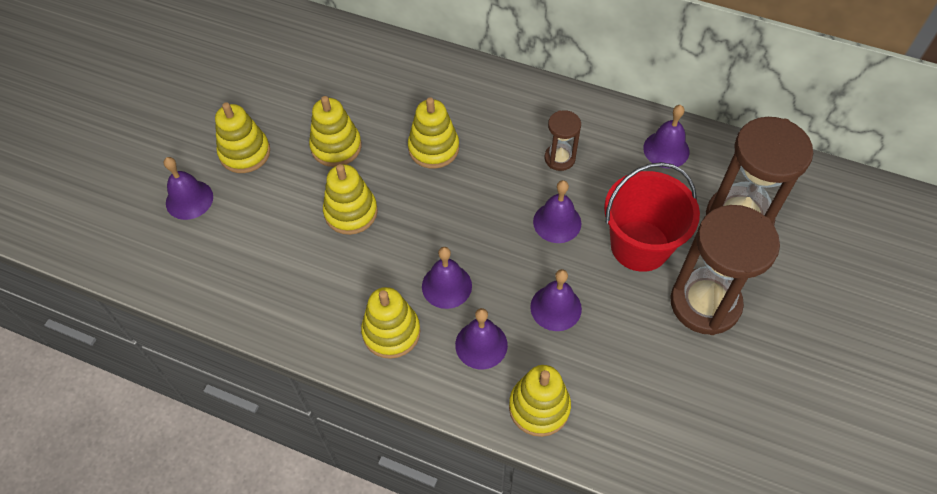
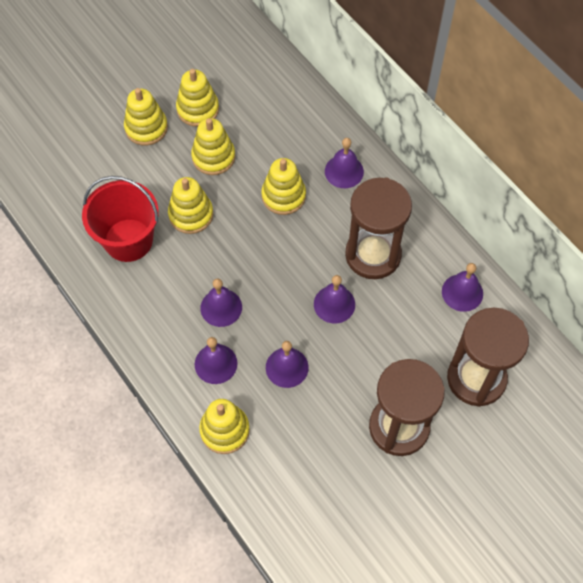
camera: 30 degrees right, 5 degrees up
(189, 199) = (87, 144): purple bell -> purple bell (344, 171)
(391, 332) = (161, 319): yellow stacking toy -> yellow stacking toy (198, 109)
(559, 158) = (373, 255): brown hourglass -> brown hourglass, size x2.03
(640, 246) = (383, 356): red bucket -> red bucket (128, 240)

